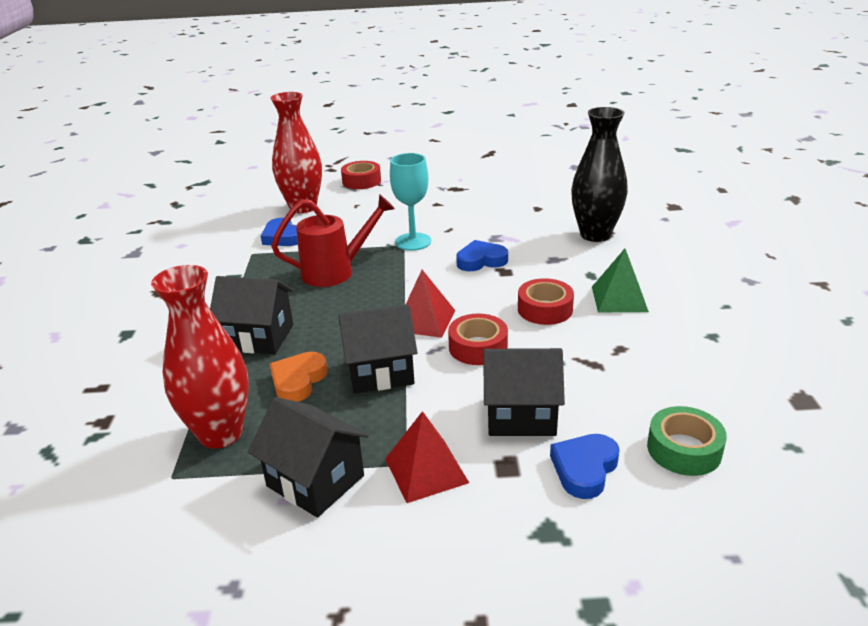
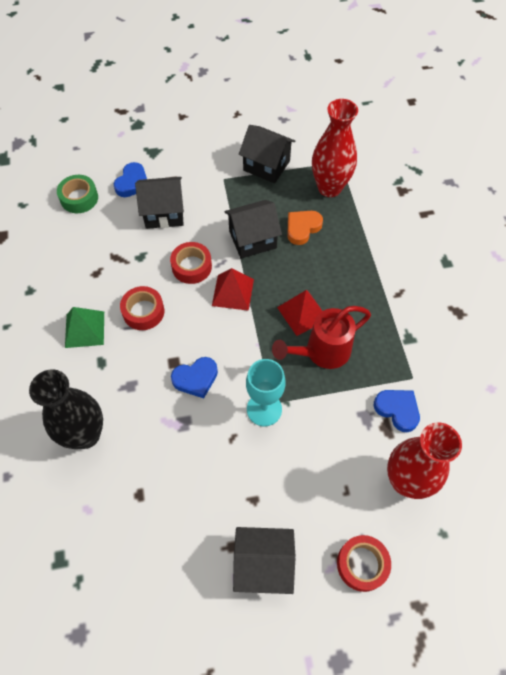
camera: 170 degrees right, 30 degrees up
(258, 337) = (347, 265): black house -> black house (263, 564)
(298, 380) = (302, 228): orange heart -> orange heart turned 150 degrees counterclockwise
(426, 470) = (212, 175): red pyramid -> red pyramid (302, 313)

